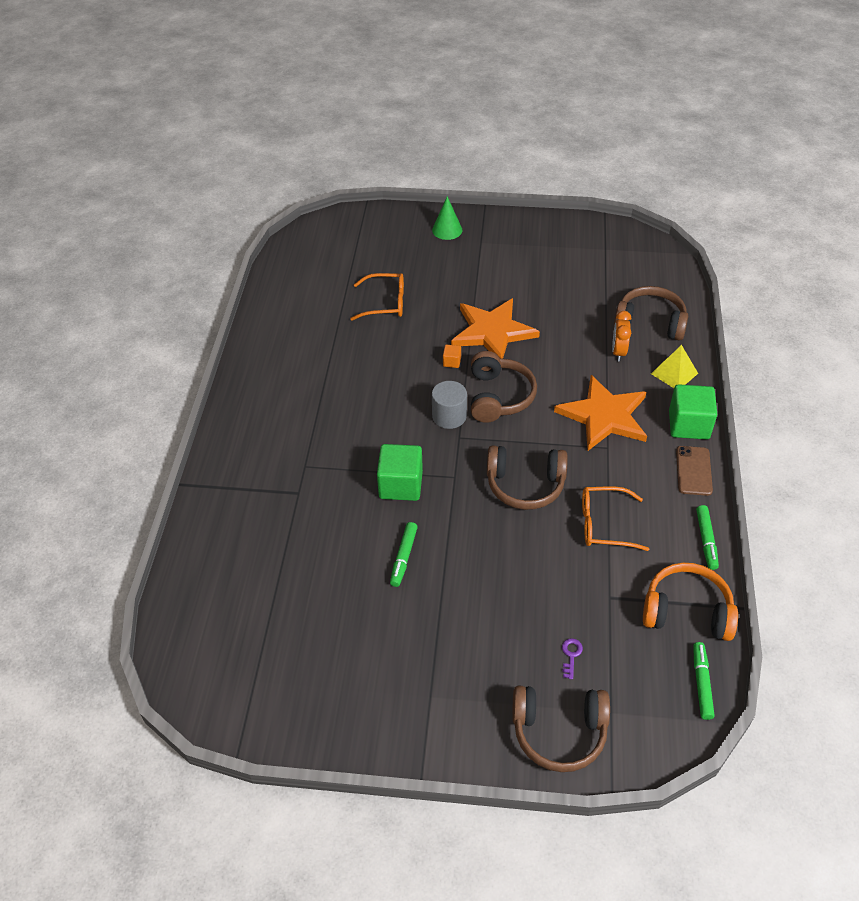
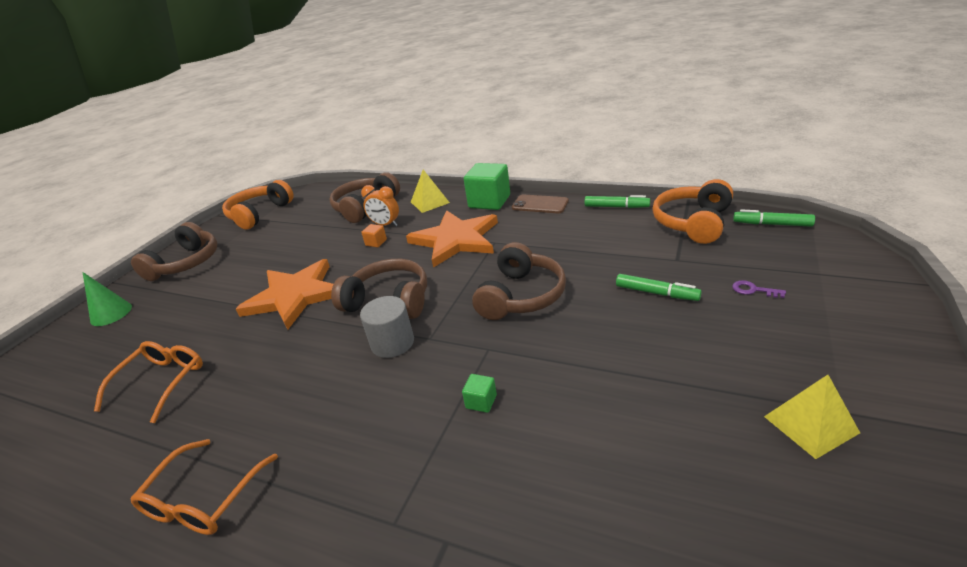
camera: 70 degrees left, 15 degrees down
(401, 485) = (481, 401): green cube -> green cube, size x0.45
(404, 557) = (607, 413): green marker -> green marker (656, 293)
(414, 675) = (810, 424): none -> yellow pyramid
(452, 362) = (311, 331): orange cube -> orange cube (376, 242)
(559, 732) = (859, 308): brown headphones -> brown headphones (186, 263)
(605, 524) = (587, 253): orange glasses -> orange glasses (204, 498)
(615, 244) = (259, 214): none -> orange headphones

